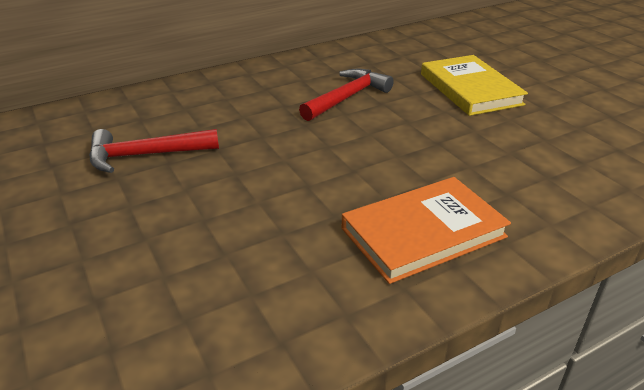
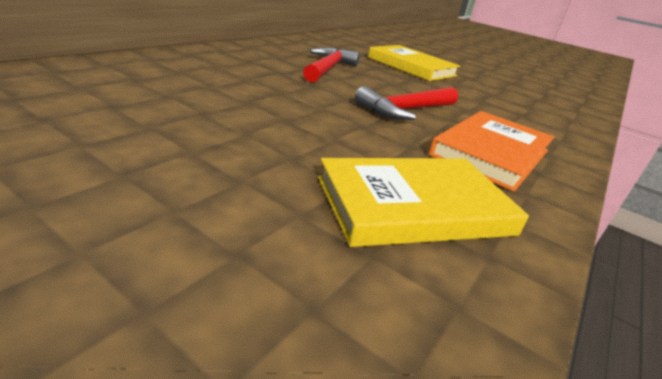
camera: 30 degrees left, 5 degrees down
(146, 155) = (170, 107): red hammer -> red hammer (406, 110)
(264, 284) = (414, 206): none -> yellow book

